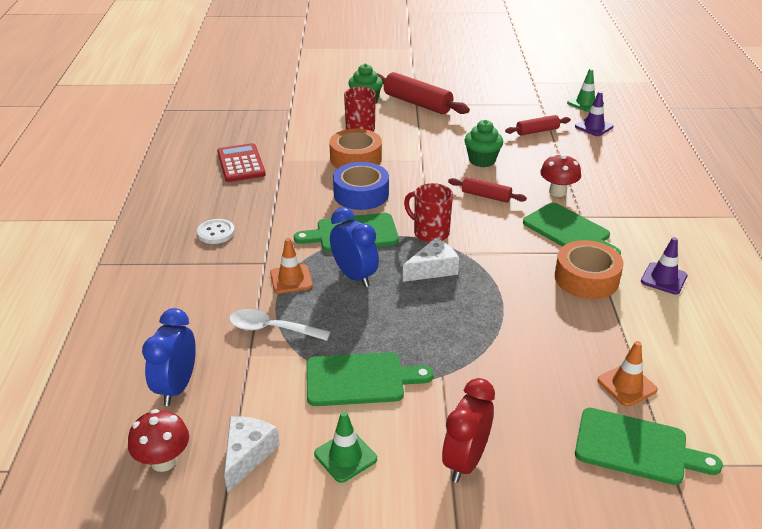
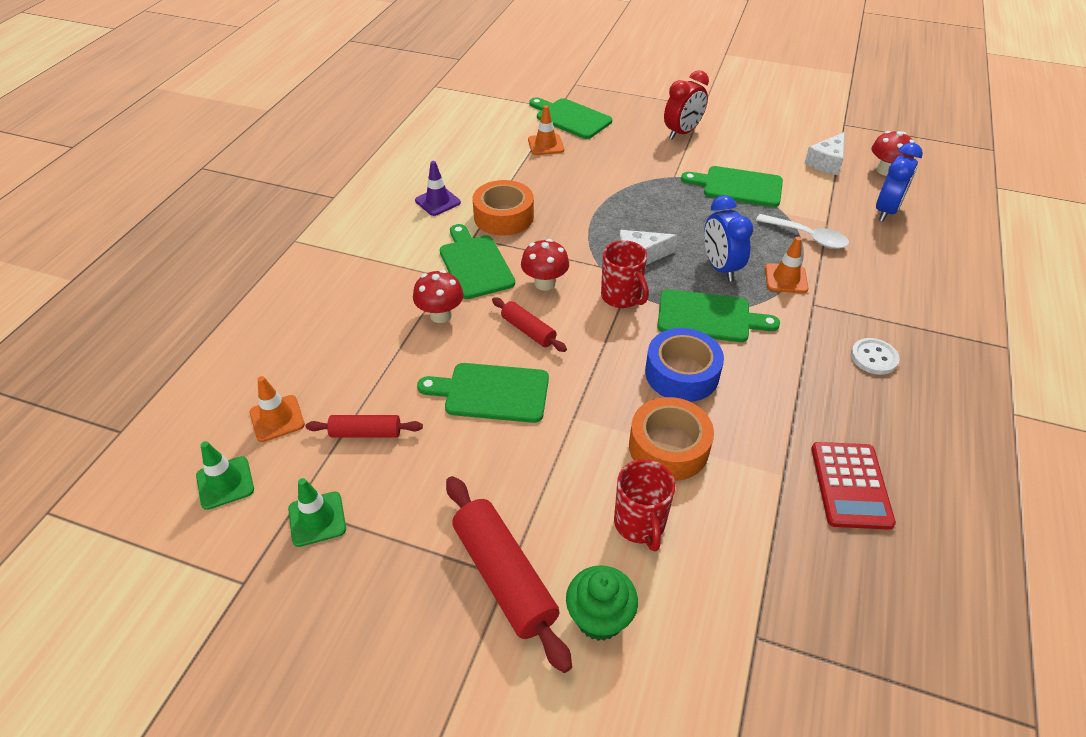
camera: 160 degrees left, 10 degrees up
(345, 456) = (759, 149): green traffic cone -> green traffic cone (317, 519)
(482, 160) = (491, 392): green cupcake -> green cutting board
(499, 229) = (545, 283): none -> red mushroom
(594, 127) = (277, 418): purple traffic cone -> orange traffic cone

